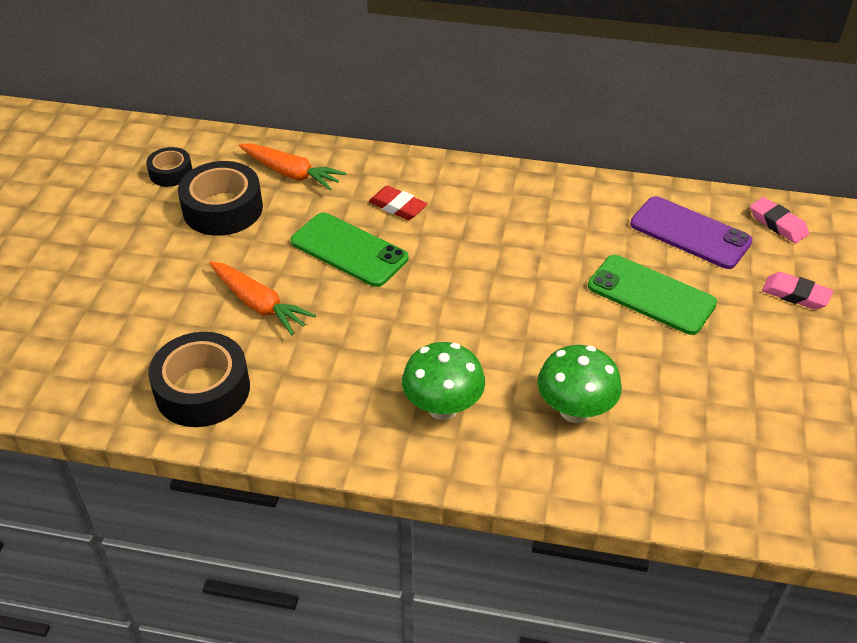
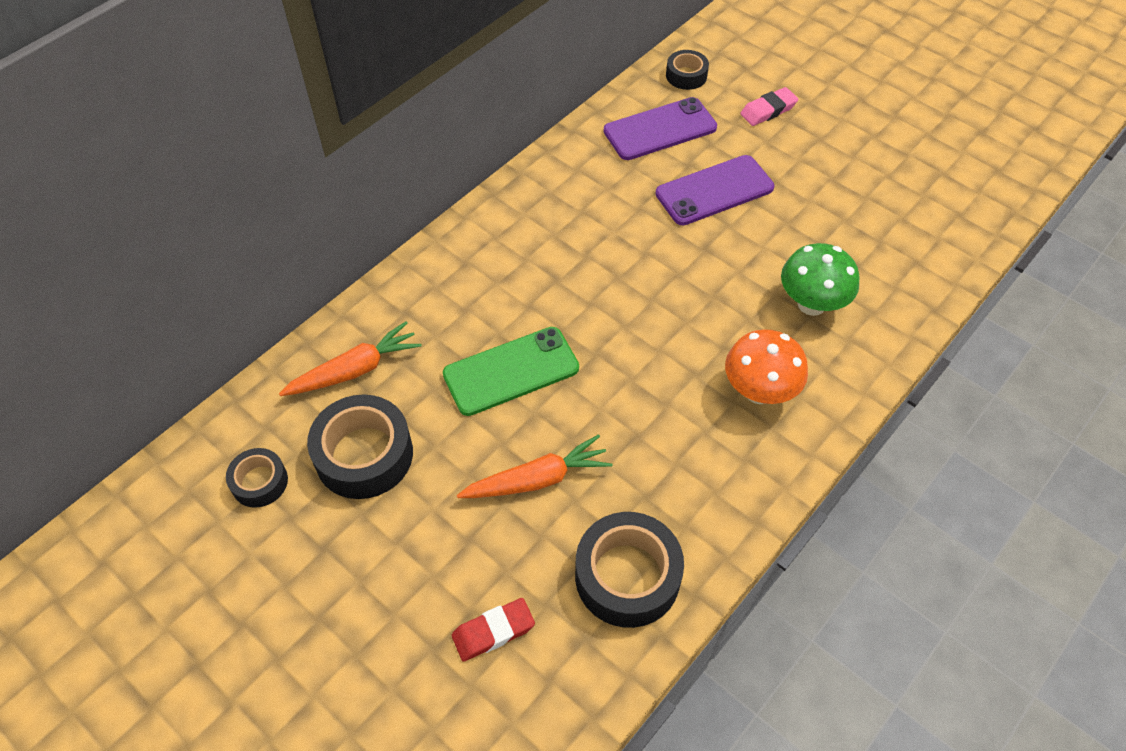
camera: 60 degrees left, 10 degrees up
(397, 207) = (477, 305): red eraser -> red eraser (493, 632)
(443, 407) = (759, 391): green mushroom -> orange mushroom
(651, 295) = (714, 190): green phone -> purple phone
(777, 224) = (686, 75): pink eraser -> black tape

